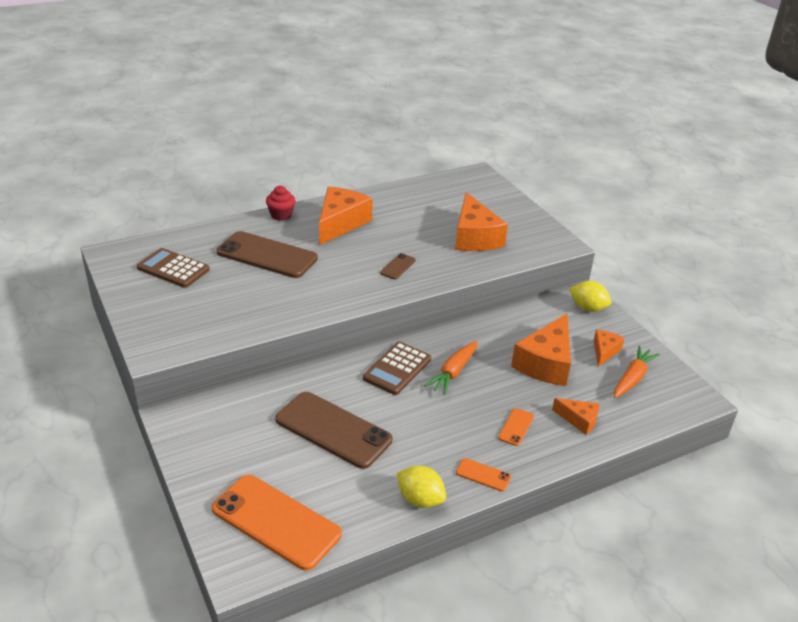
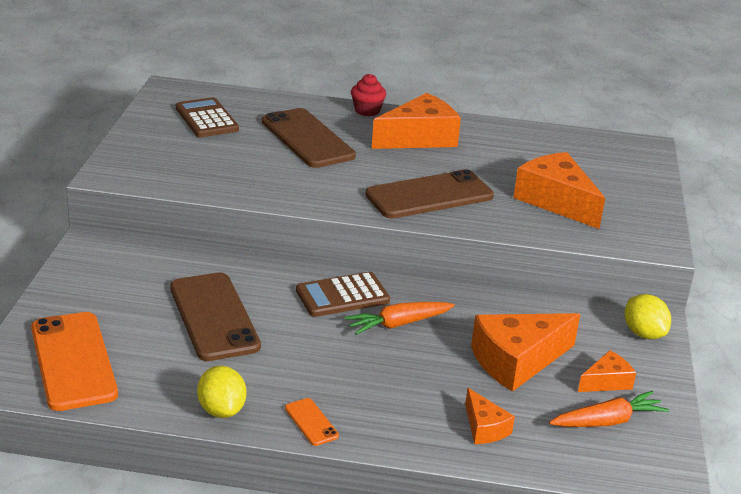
camera: 35 degrees right, 5 degrees down
(398, 267) = (429, 195): brown phone -> brown phone, size x2.30
(474, 237) = (556, 201): orange cheese -> orange cheese turned 120 degrees clockwise
(516, 427) = (402, 400): orange phone -> none

